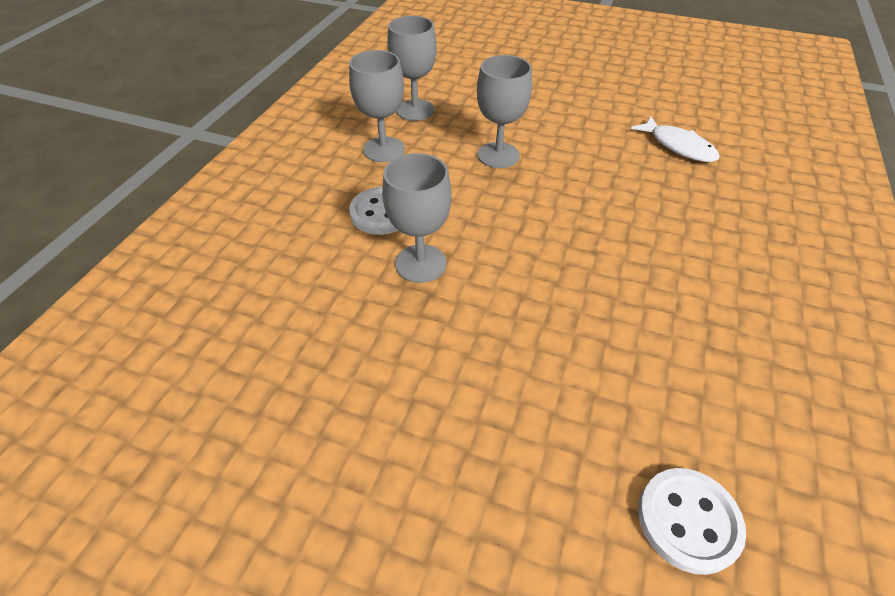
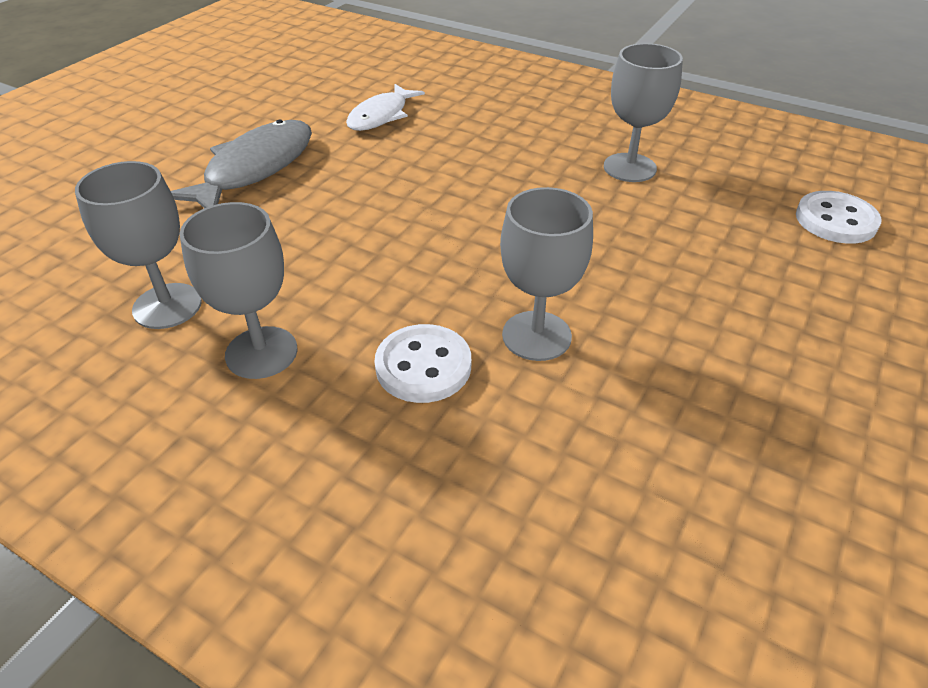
camera: 80 degrees left, 5 degrees down
(498, 155) = (335, 240): grey goblet -> grey goblet (629, 168)
(565, 106) = (254, 169): none -> grey fish
(678, 146) = (381, 116): white fish -> white fish turned 150 degrees clockwise

